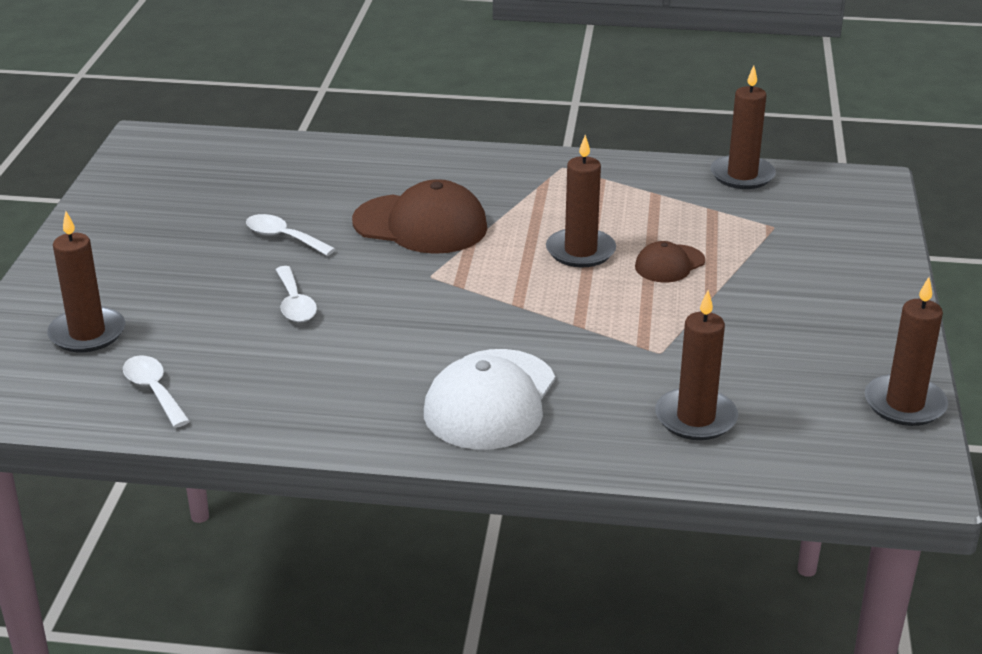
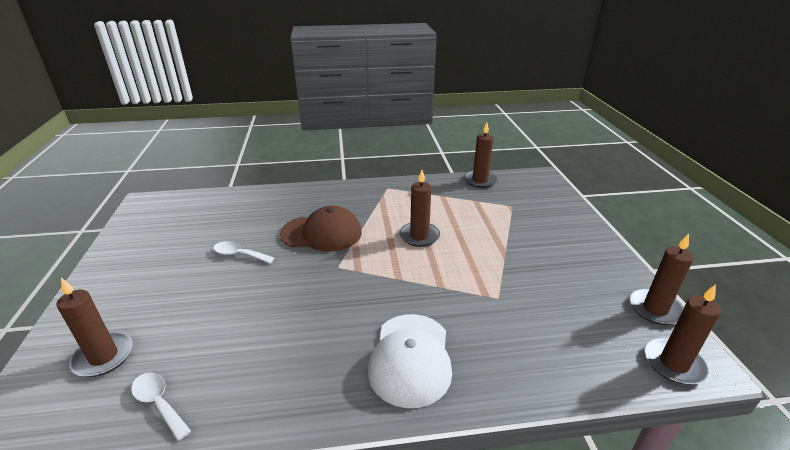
camera: 15 degrees left, 0 degrees up
(295, 304) = (256, 303): white spoon -> none
(669, 264) = (471, 236): brown cap -> none
(695, 418) = (546, 346): brown candle -> brown candle (674, 363)

